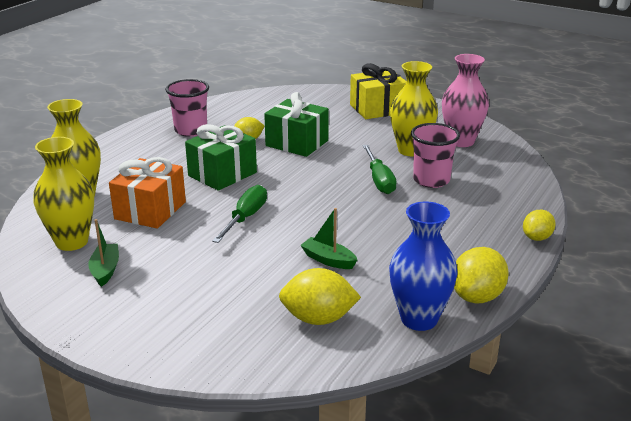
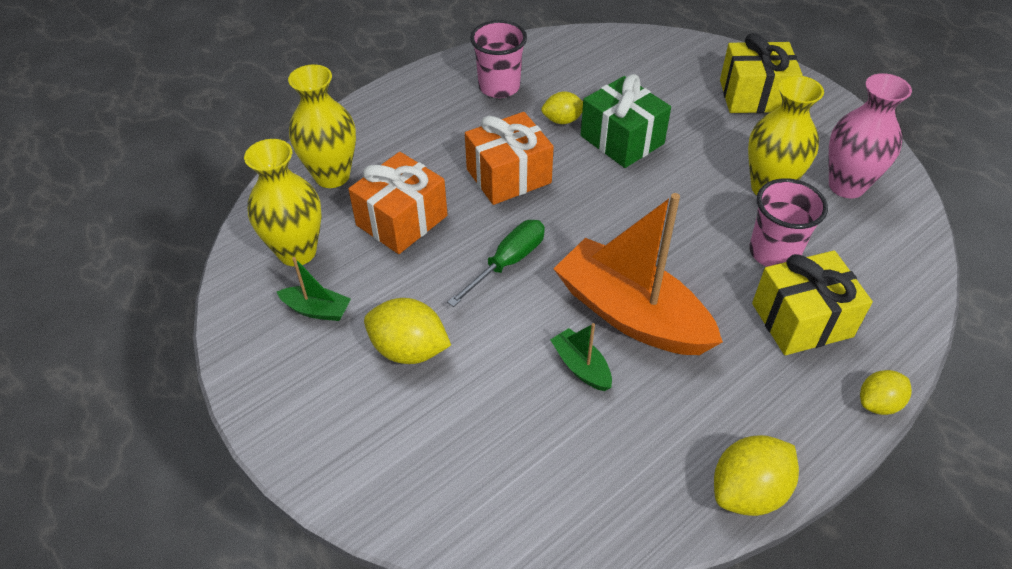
camera: 20 degrees right, 20 degrees up
(105, 270) = (317, 310): green boat -> green boat turned 90 degrees clockwise
(222, 174) = (508, 176): green gift -> orange gift
(318, 319) = (529, 468): yellow lemon -> yellow lemon (409, 350)
(350, 227) = (631, 314): none -> orange boat
(379, 180) = (703, 235): green screwdriver -> none
(419, 319) = (654, 508): blue vase -> none
(467, 208) = (801, 320): none -> yellow gift

